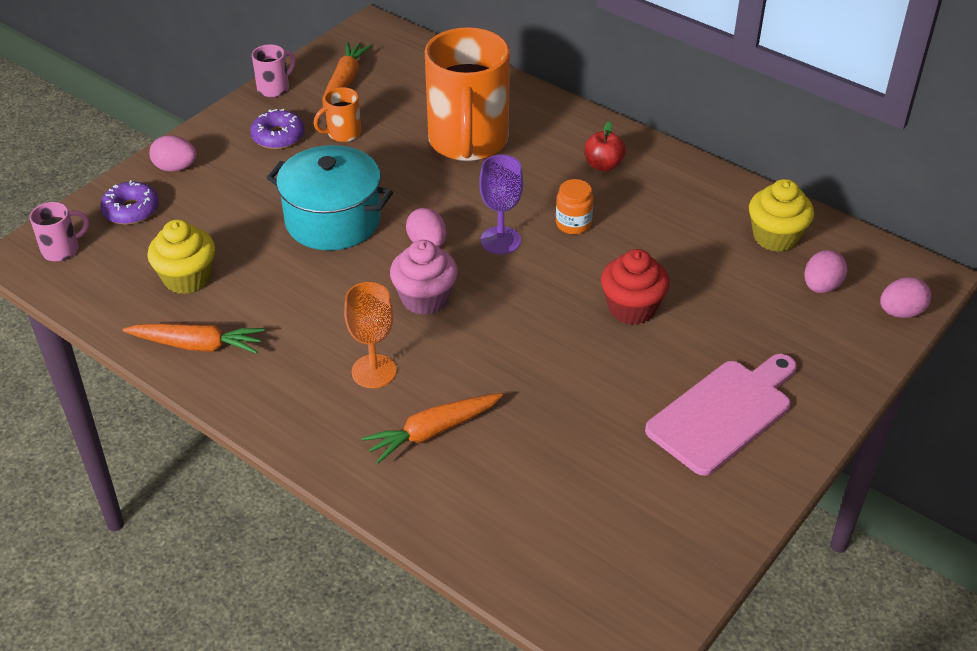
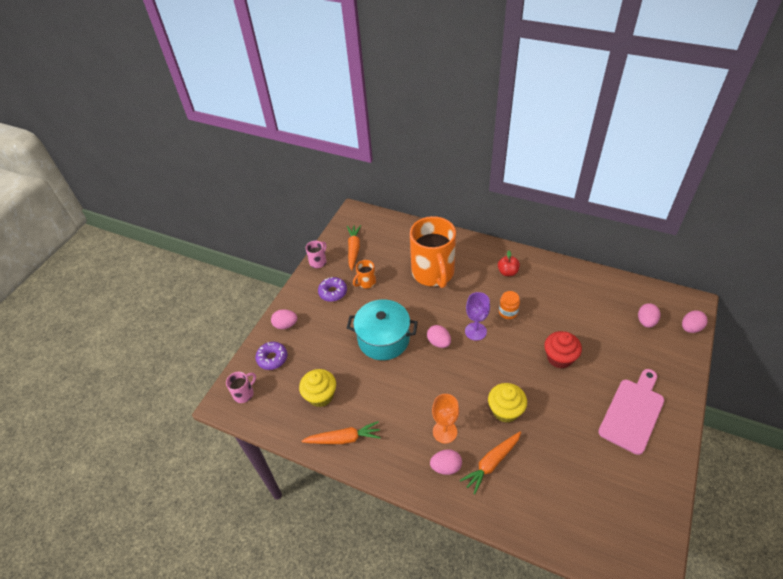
camera: 10 degrees left, 5 degrees up
(351, 420) = (446, 467): none -> pink egg
(425, 299) = (452, 378): pink cupcake -> none
(775, 237) = (611, 296): yellow cupcake -> yellow cupcake (505, 410)

